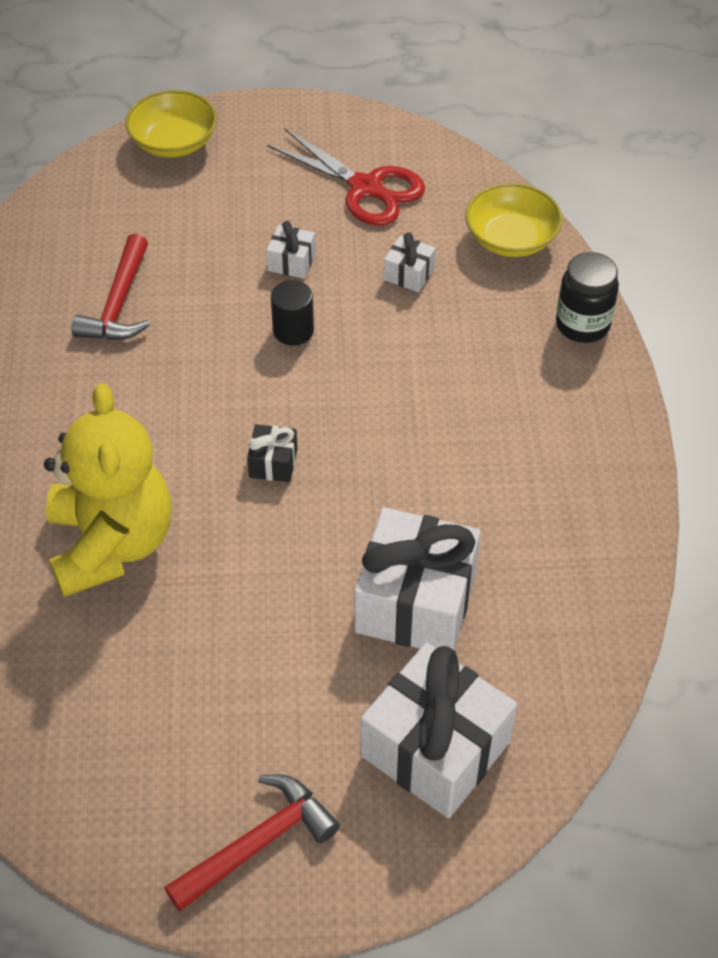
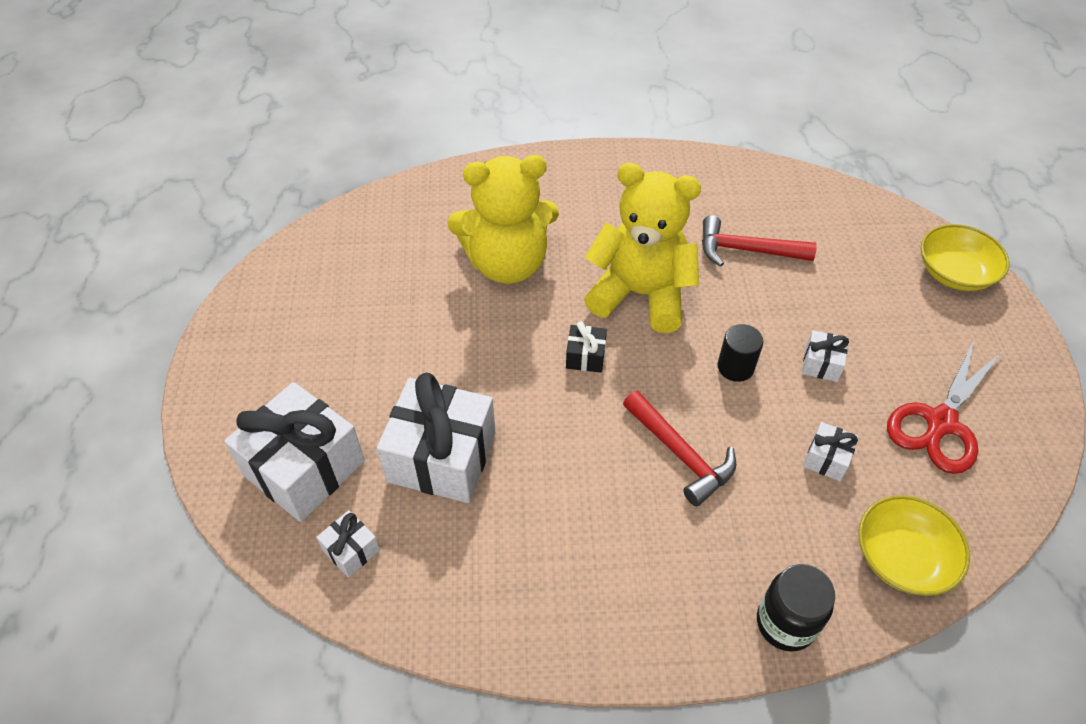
camera: 90 degrees right, 0 degrees up
(180, 407) = (640, 294): none -> yellow teddy bear
(257, 844) = (252, 357): red hammer -> red hammer (680, 454)
(541, 683) = (351, 550): none -> white gift

